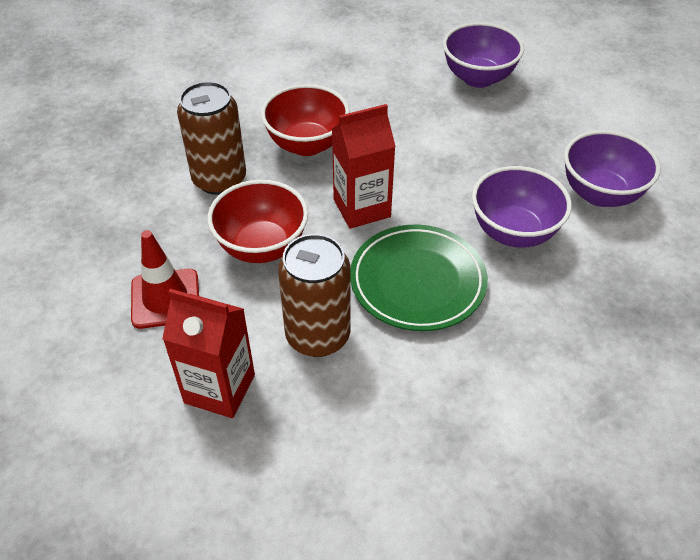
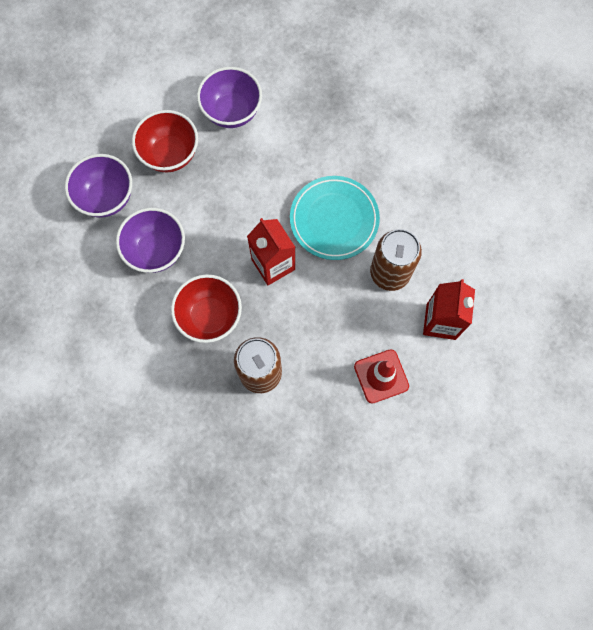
camera: 100 degrees left, 25 degrees up
(262, 247) = (323, 324): red bowl -> red bowl (170, 154)
(417, 281) = (334, 220): green plate -> turquoise plate
(513, 232) = (279, 165): purple bowl -> purple bowl (156, 251)

